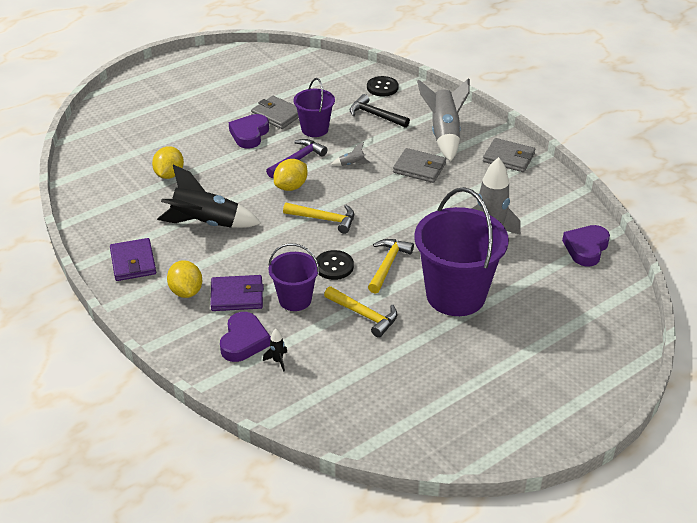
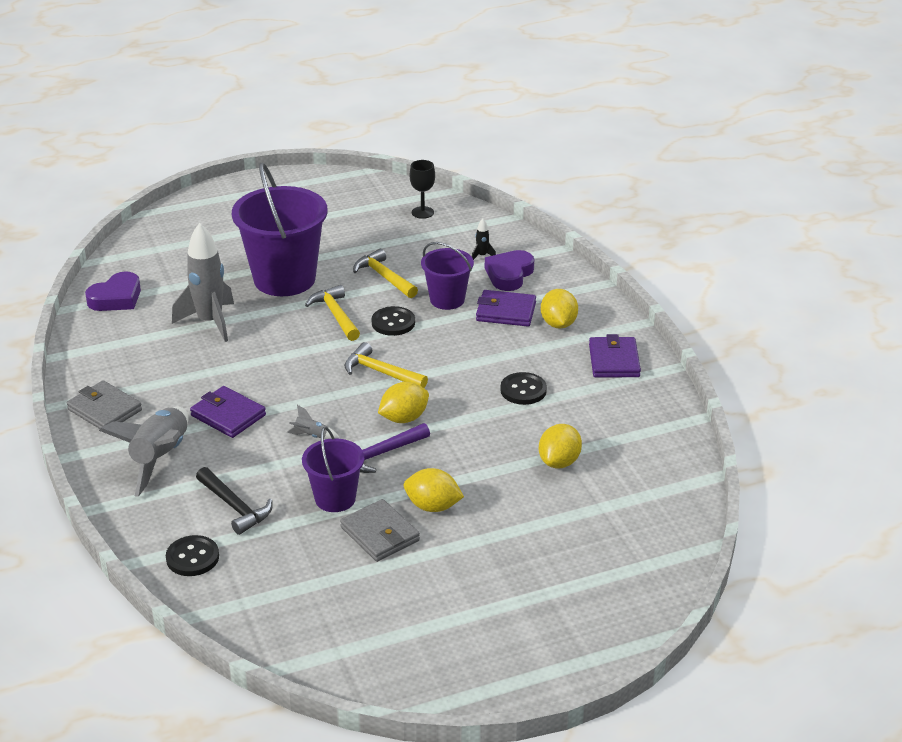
camera: 165 degrees left, 5 degrees down
(206, 223) = (523, 390): black rocket -> black button
(249, 134) = (433, 506): purple heart -> yellow lemon
(363, 414) = (422, 212): none -> black goblet
(387, 265) = (335, 315): yellow hammer -> yellow hammer turned 120 degrees clockwise
(419, 168) = (228, 415): grey wallet -> purple wallet

